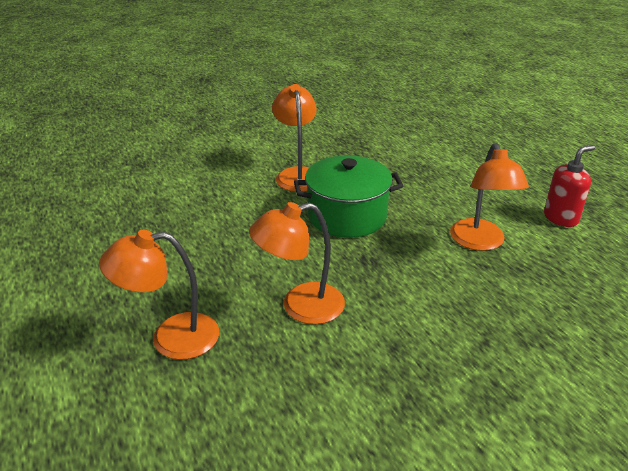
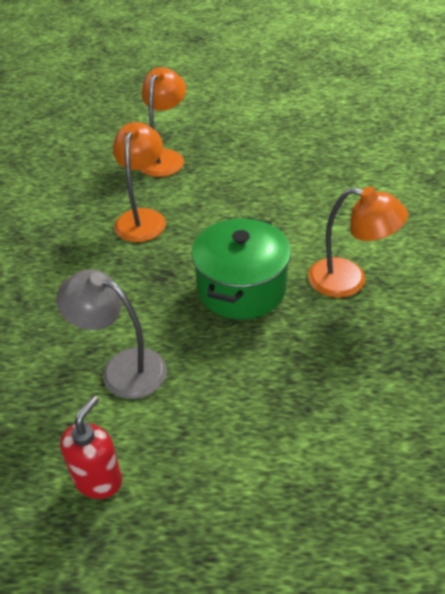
camera: 120 degrees right, 10 degrees up
(480, 242) = (122, 368): orange lamp -> grey lamp
(560, 218) = (98, 480): red soap dispenser -> red soap dispenser turned 150 degrees counterclockwise

